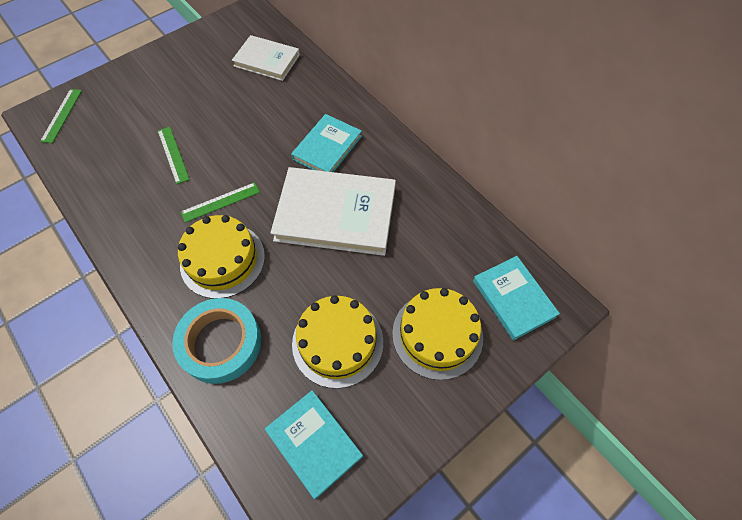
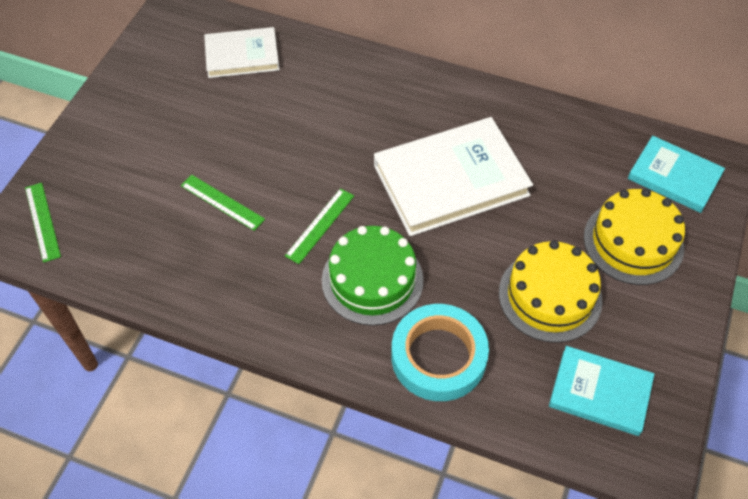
camera: 30 degrees left, 5 degrees down
(222, 260) = (372, 280): yellow cake -> green cake
(327, 148) = (387, 119): turquoise book -> none

